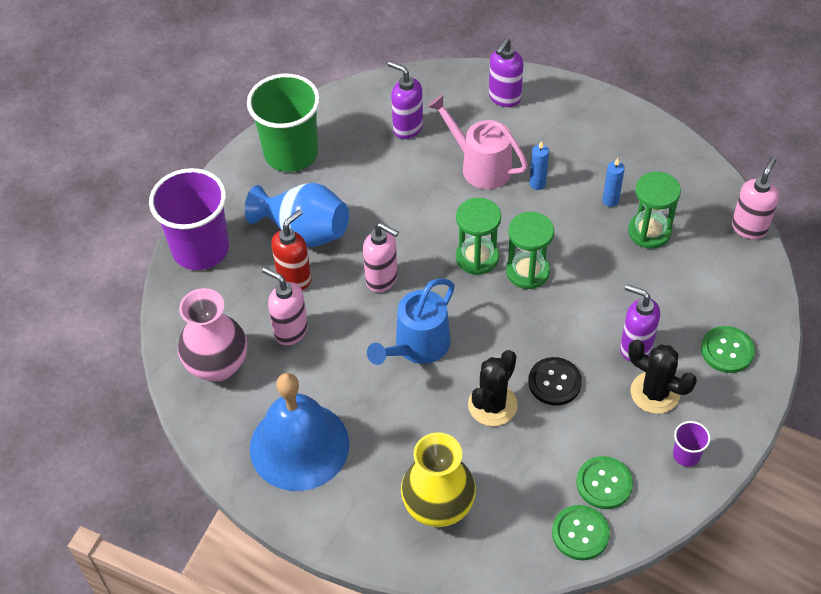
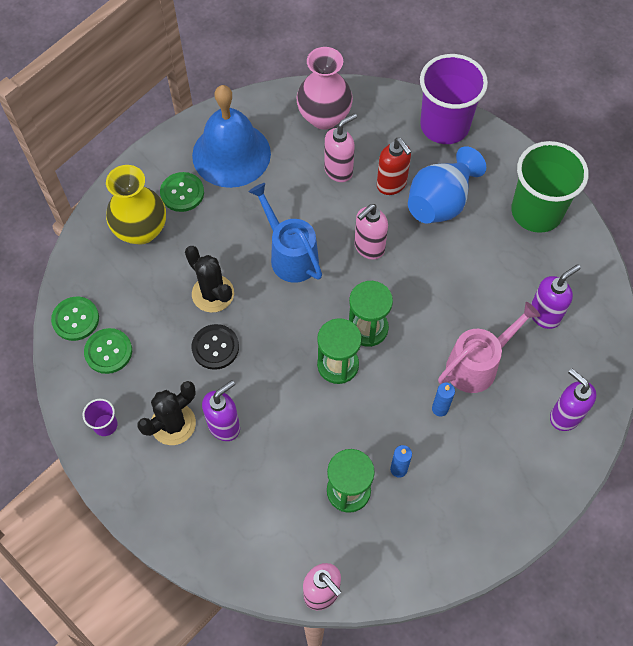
camera: 105 degrees right, 10 degrees up
(727, 350) = (190, 505): green button -> green button (182, 193)

